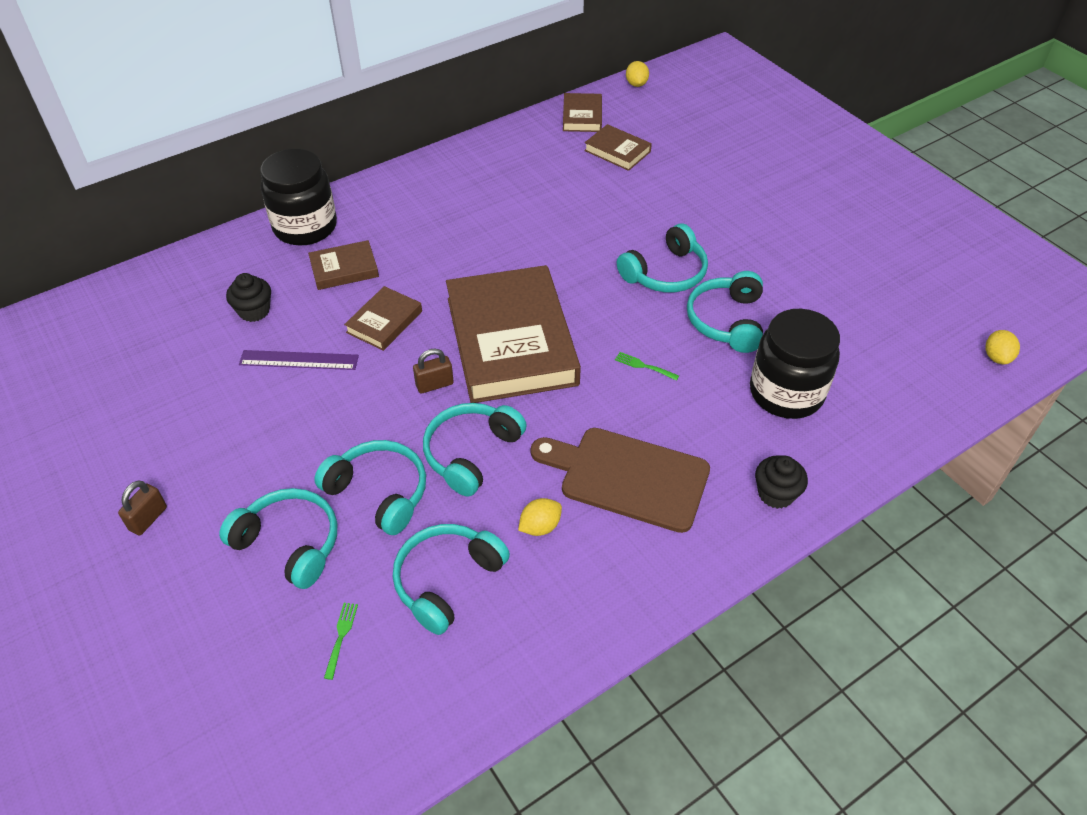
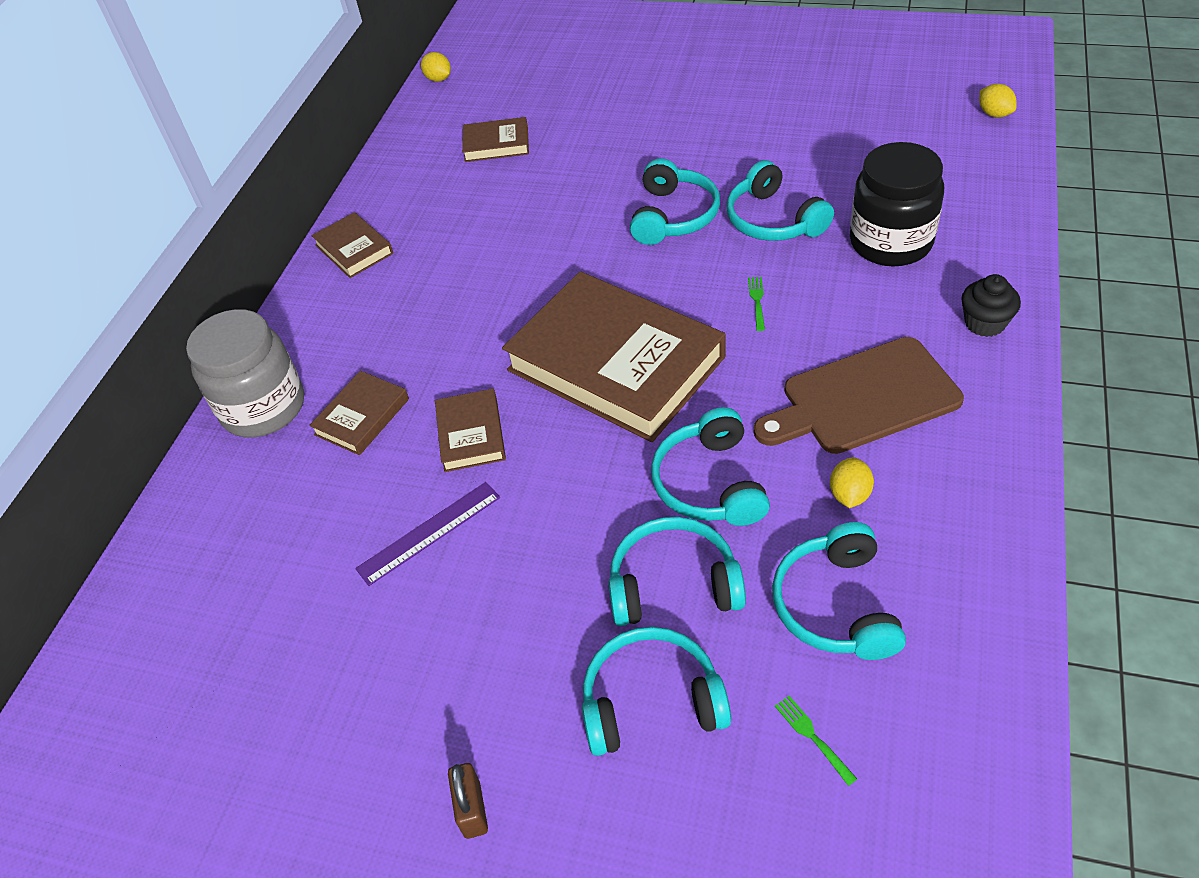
camera: 35 degrees left, 0 degrees up
(254, 311) = (315, 524): black cupcake -> none
(305, 227) = (263, 407): black jar -> grey jar
(434, 384) = (596, 452): brown padlock -> none
(582, 116) = (423, 134): brown book -> brown book (354, 249)
(644, 366) = (757, 301): green fork -> green fork turned 105 degrees clockwise

